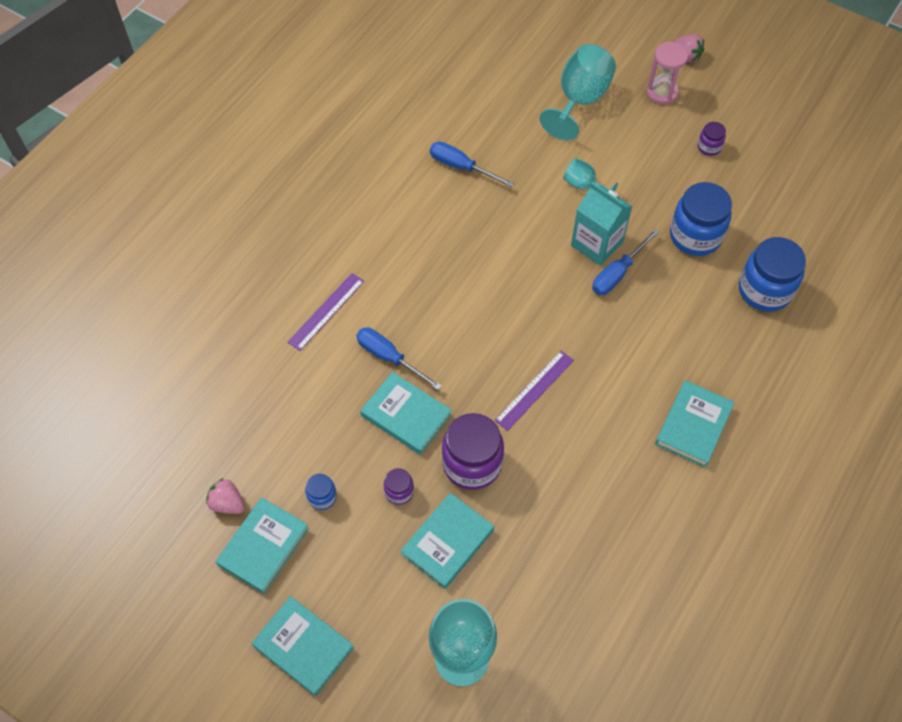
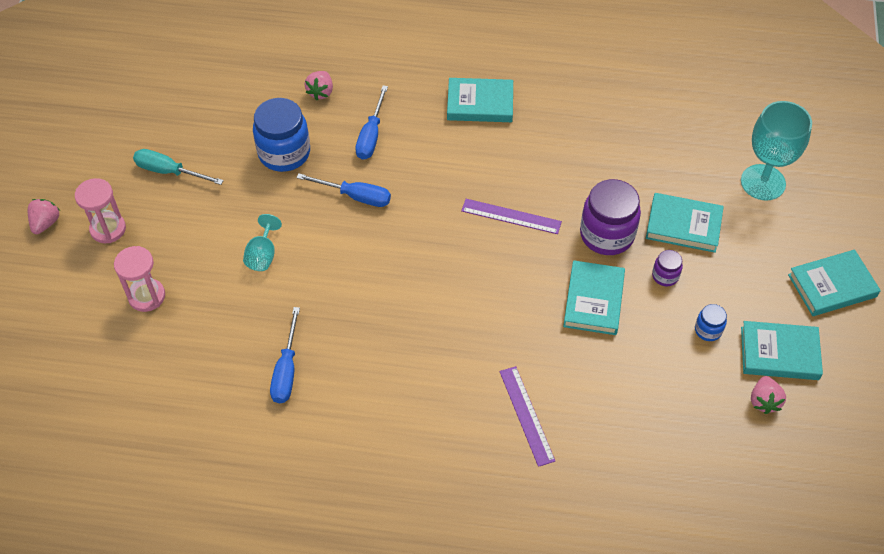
camera: 115 degrees left, 5 degrees down
(303, 647) = (832, 286): turquoise book -> turquoise book turned 60 degrees clockwise
(326, 311) = (527, 415): purple ruler -> purple ruler turned 60 degrees clockwise
(389, 357) = (545, 338): blue screwdriver -> blue screwdriver (371, 136)
(579, 100) = (147, 296): turquoise goblet -> pink hourglass
(596, 244) = (329, 222): turquoise carton -> none
(709, 147) = (169, 171): purple jar -> turquoise screwdriver
(764, 290) = (321, 92): blue jar -> pink strawberry

